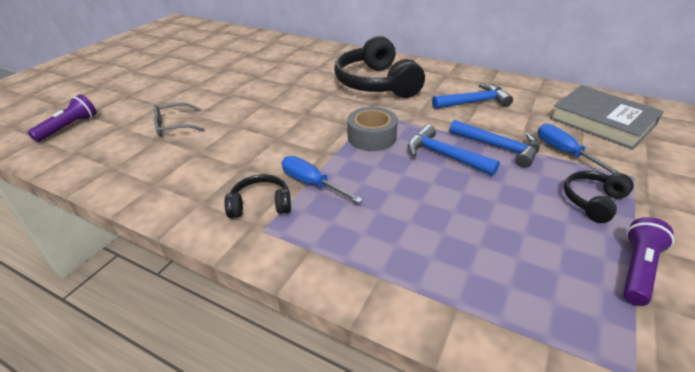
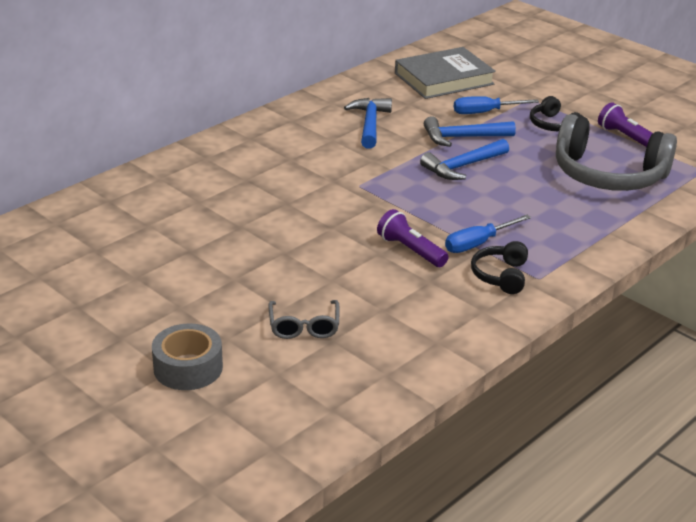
camera: 75 degrees left, 5 degrees down
(69, 127) = (250, 423): purple flashlight -> purple flashlight (410, 250)
(372, 137) = (409, 196): grey tape -> grey tape (188, 368)
(376, 83) = (282, 167): black headphones -> none
(499, 147) = (462, 137): blue hammer -> blue hammer turned 150 degrees counterclockwise
(519, 261) = (608, 175): none -> grey headphones

